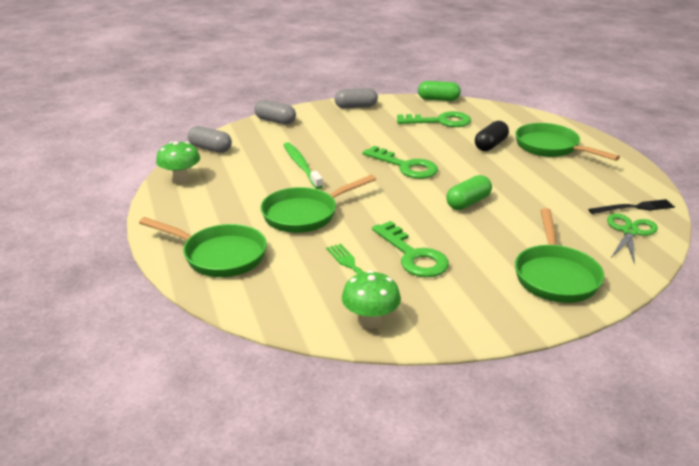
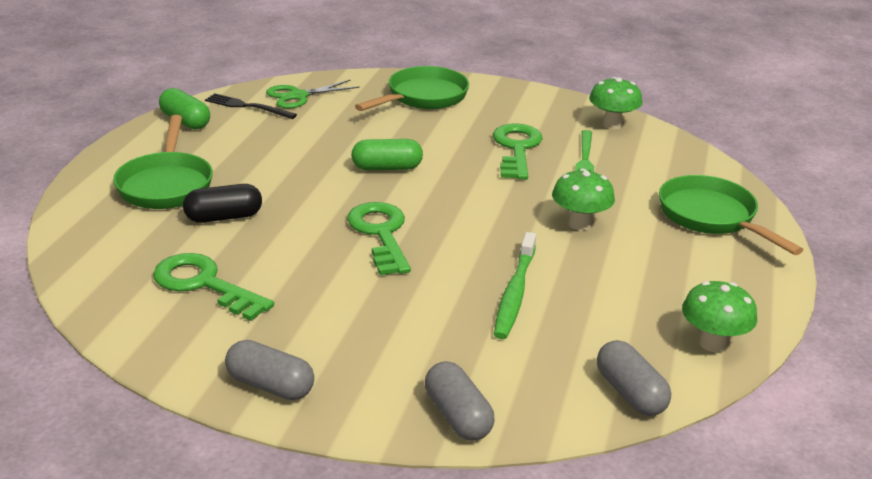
camera: 145 degrees left, 0 degrees up
(305, 214) = (579, 224): green pan -> green mushroom
(438, 99) = (110, 334): green capsule -> green capsule (185, 121)

